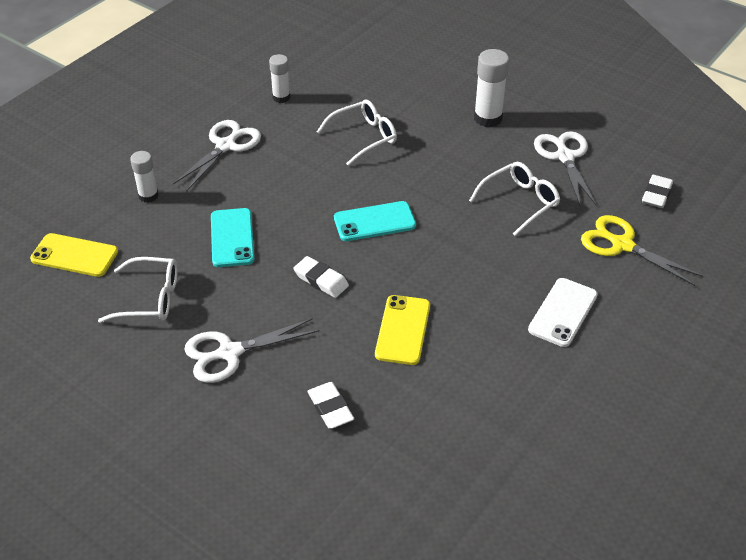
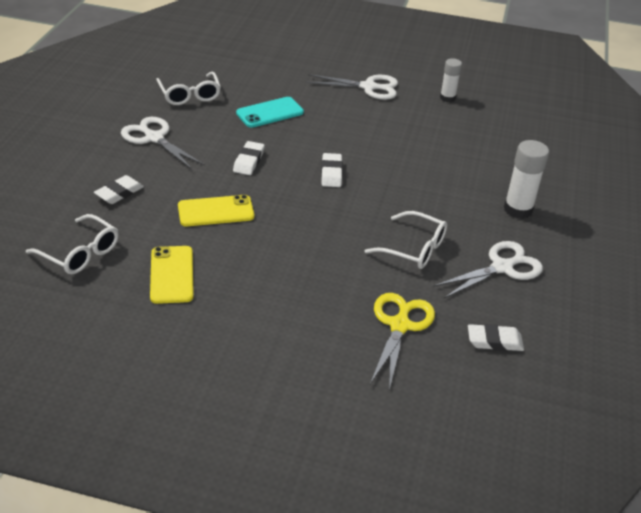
camera: 65 degrees right, 5 degrees down
(74, 255) = (214, 58): yellow phone -> yellow phone (171, 275)
(148, 196) = (290, 70): white glue stick -> none
(364, 137) = (432, 147): white glasses -> white glasses (80, 253)
(374, 222) = (331, 173): turquoise phone -> white eraser
(563, 312) = (284, 298): white phone -> none

